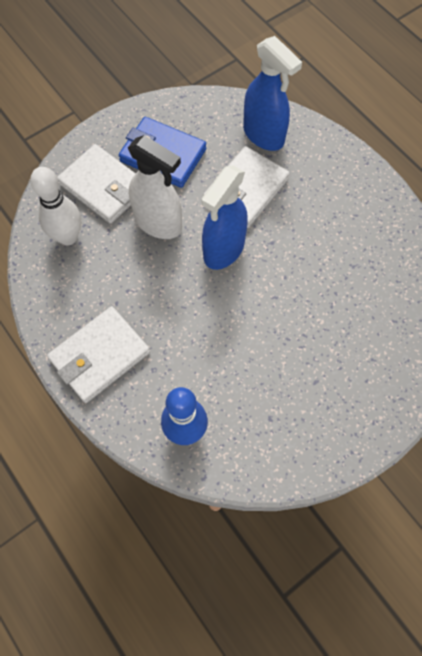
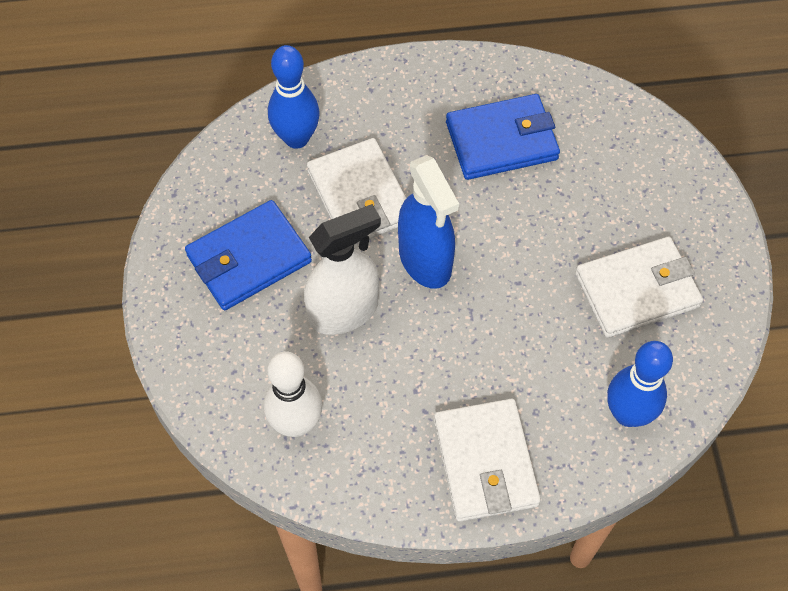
camera: 60 degrees left, 5 degrees down
(103, 187) = (249, 347): white wallet -> white wallet (637, 290)
(264, 135) = (296, 138): blue spray bottle -> blue bowling pin
(346, 249) = (501, 141): none -> blue wallet

